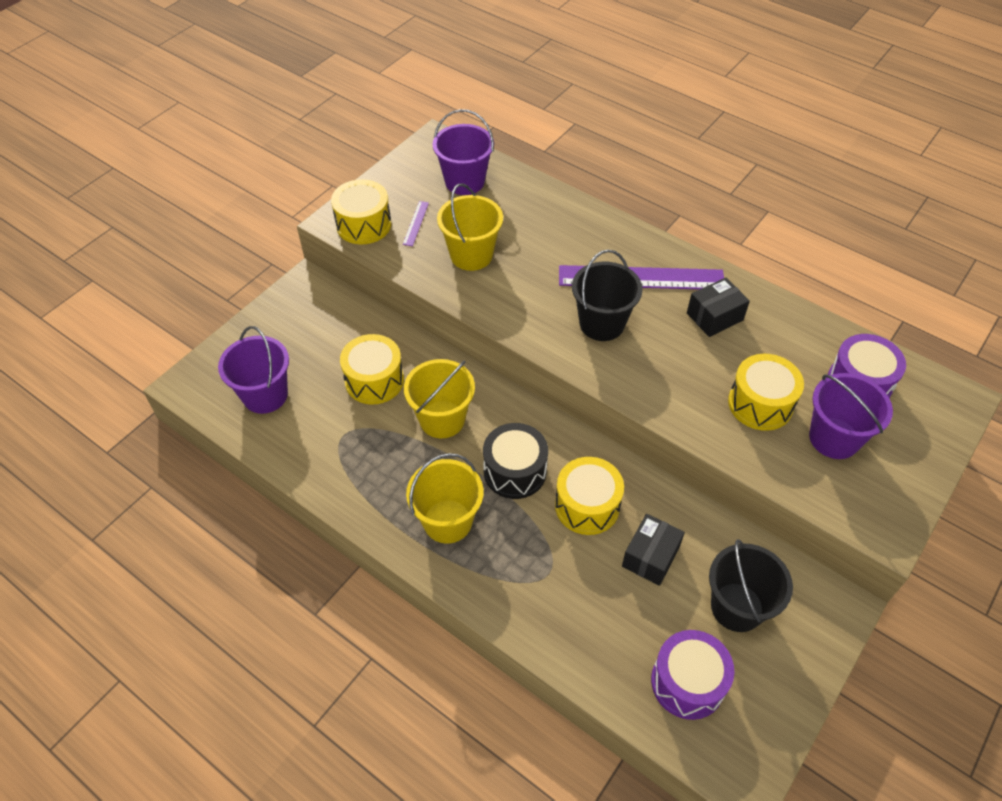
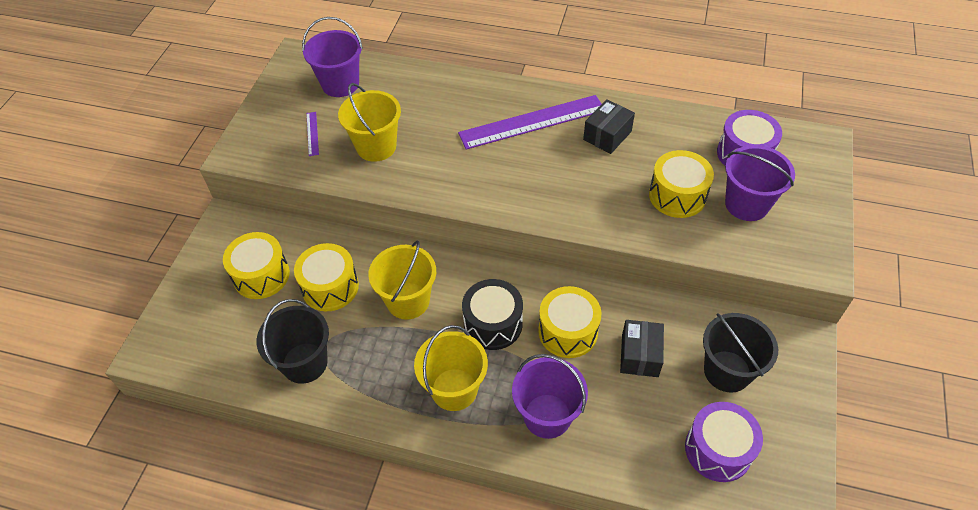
camera: 20 degrees left, 0 degrees up
(265, 395) = (231, 335): purple bucket -> purple bucket (547, 416)
(363, 225) = (264, 149): yellow drum -> yellow drum (261, 275)
(602, 323) = (517, 171): black bucket -> black bucket (305, 363)

